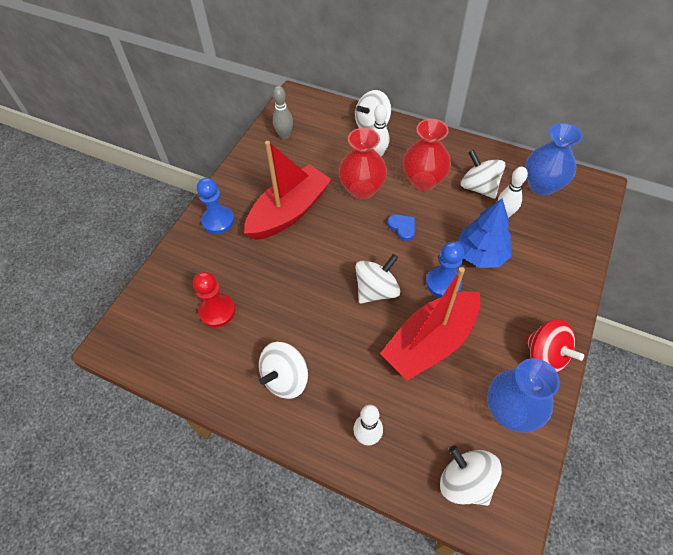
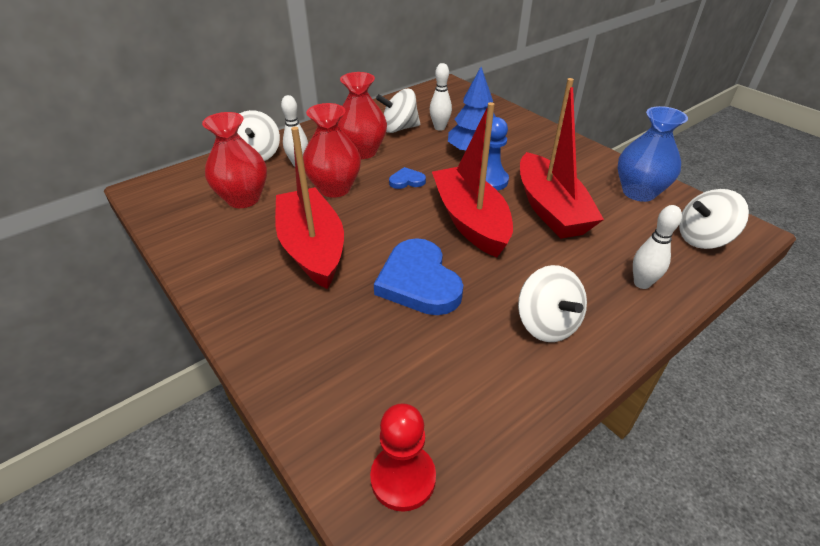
camera: 65 degrees left, 15 degrees down
(217, 311) = (411, 360): red pawn -> red pawn (403, 478)
(218, 221) = (262, 315): blue pawn -> none
(284, 135) = (191, 215): grey bowling pin -> none
(288, 285) = (419, 281): none -> blue heart
(317, 149) = (243, 199): none -> red vase
(376, 290) = (470, 221): white spinning top -> red boat
(542, 185) = (426, 103): blue vase -> none
(545, 356) = (593, 159): red spinning top -> none

